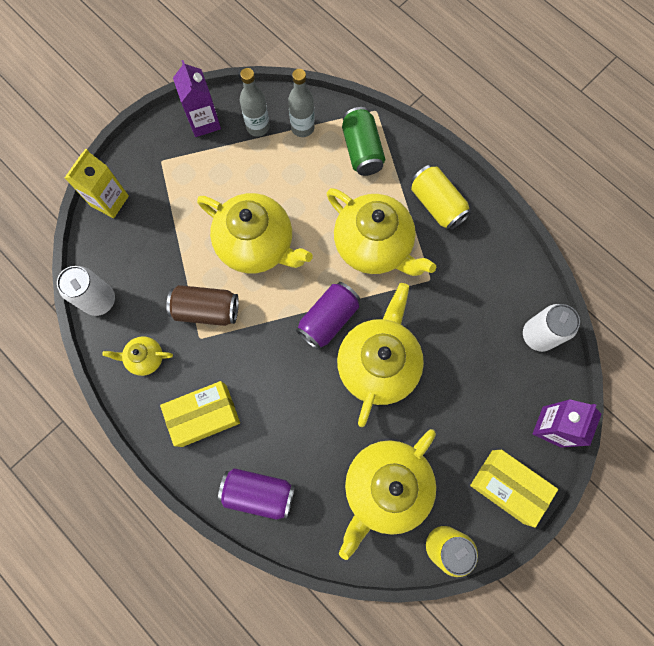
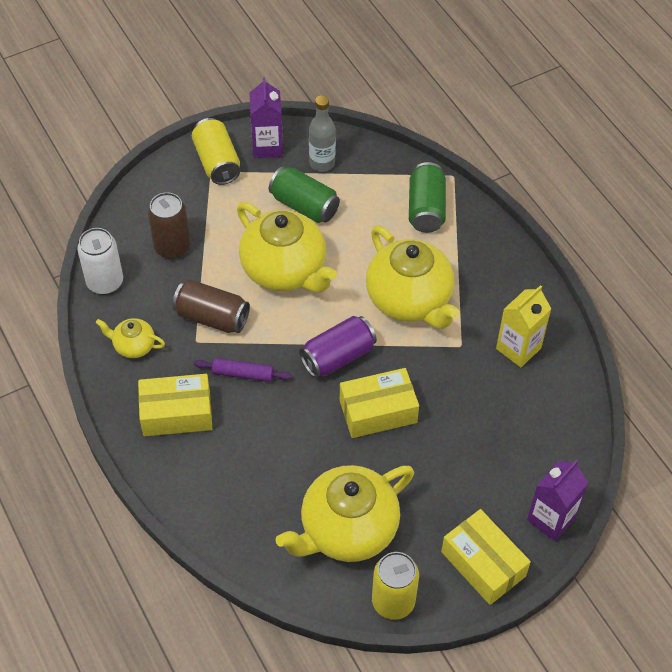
camera: 15 degrees right, 20 degrees down
(110, 201) = (146, 196): yellow carton -> yellow carton (518, 348)
(149, 248) = (172, 247): none -> brown can
(250, 359) = (243, 374): none -> purple rolling pin
(255, 175) = (304, 206): none -> green can
(258, 493) = (209, 500): purple can -> none
(302, 128) = (369, 174): grey bottle -> none
(378, 364) = (378, 411): yellow teapot -> yellow box
(437, 204) = (491, 277): yellow can -> yellow can (217, 162)
(538, 335) = (564, 427): white can -> none

